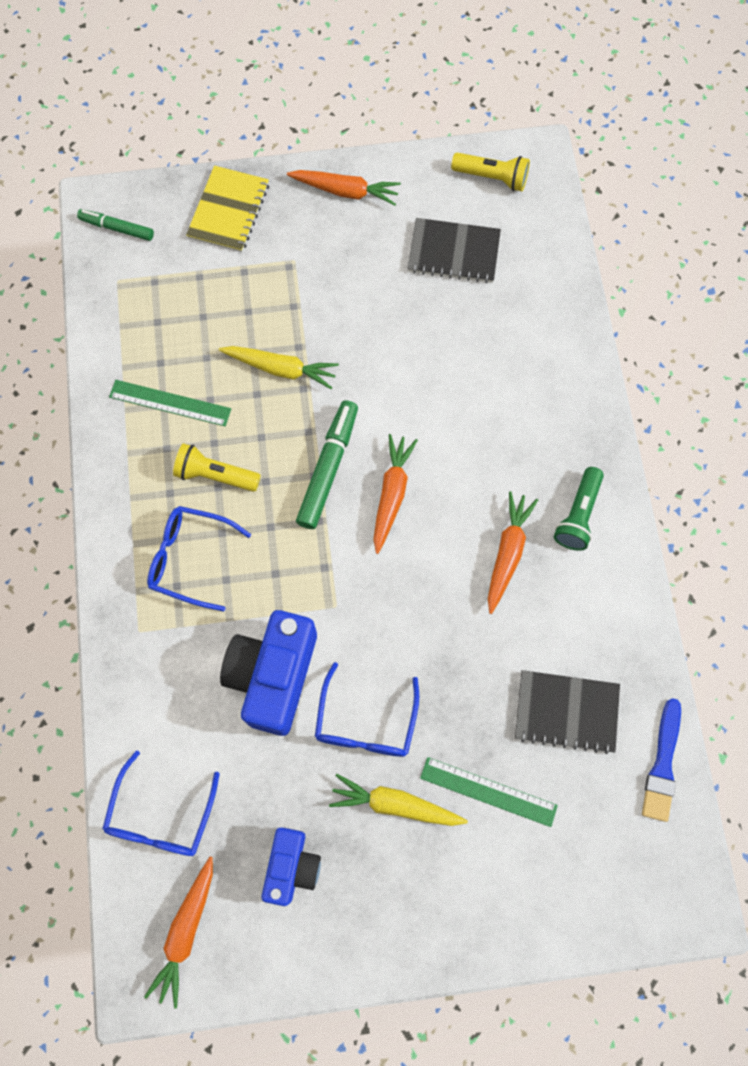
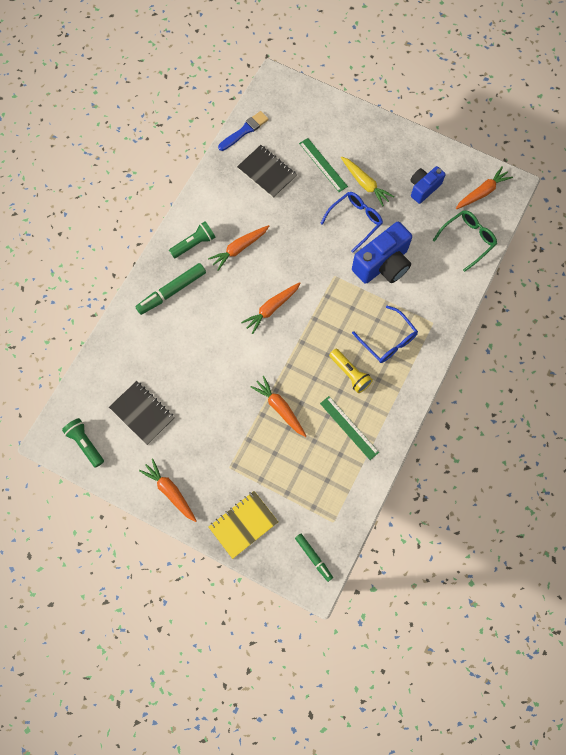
camera: 145 degrees left, 0 degrees up
(161, 815) = (467, 240): blue glasses -> green glasses
(281, 369) = (279, 408): yellow carrot -> orange carrot
(328, 468) = (292, 341): green marker -> green marker (172, 291)
(492, 178) = (85, 443): yellow flashlight -> green flashlight

